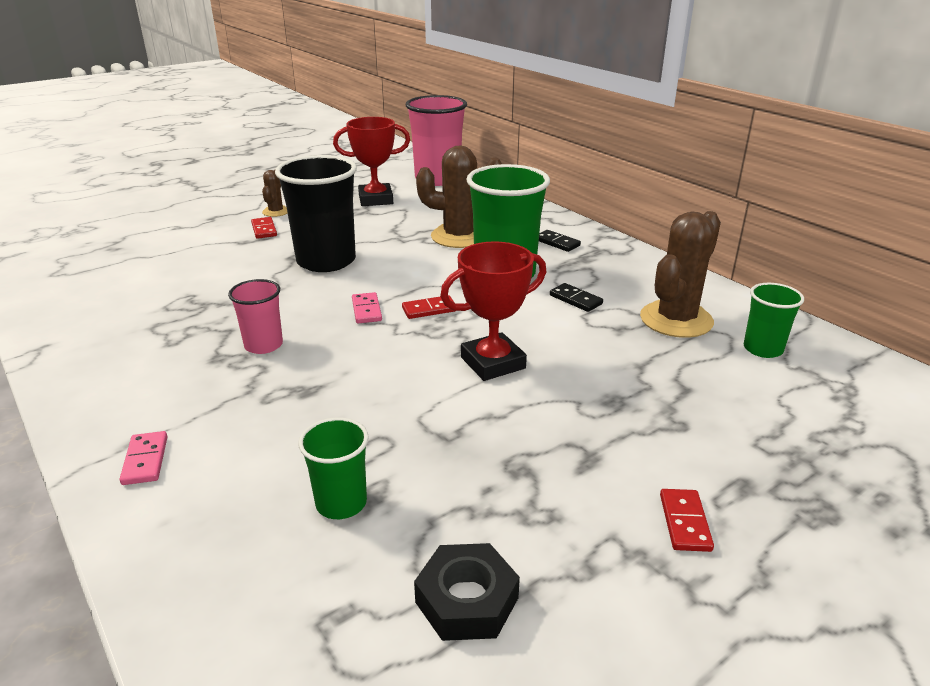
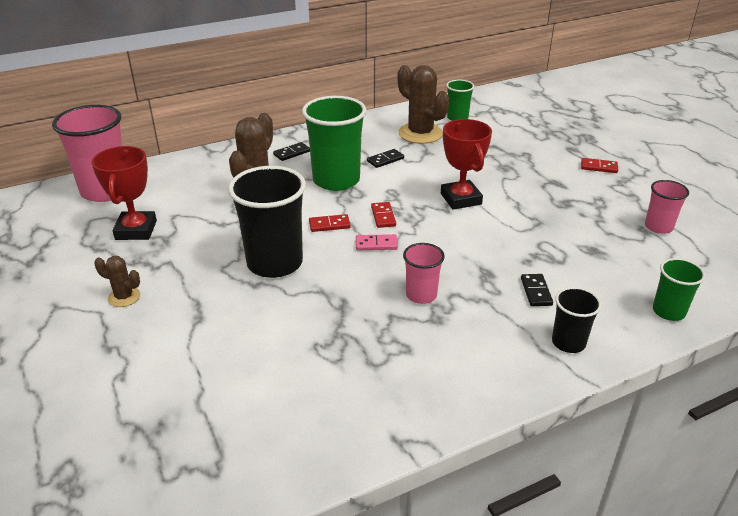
camera: 80 degrees left, 5 degrees up
(145, 460) = (568, 342): pink domino -> black cup
(262, 433) = (536, 292): none -> black domino
(264, 230) = (173, 304): red domino -> red domino (329, 225)
(341, 503) = (599, 260): green cup -> green cup (668, 311)
(467, 600) = (658, 227): black nut -> pink cup

